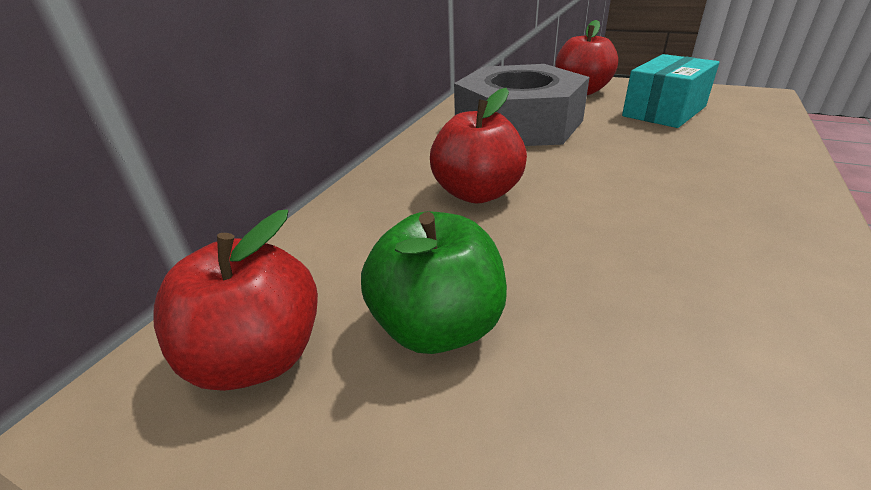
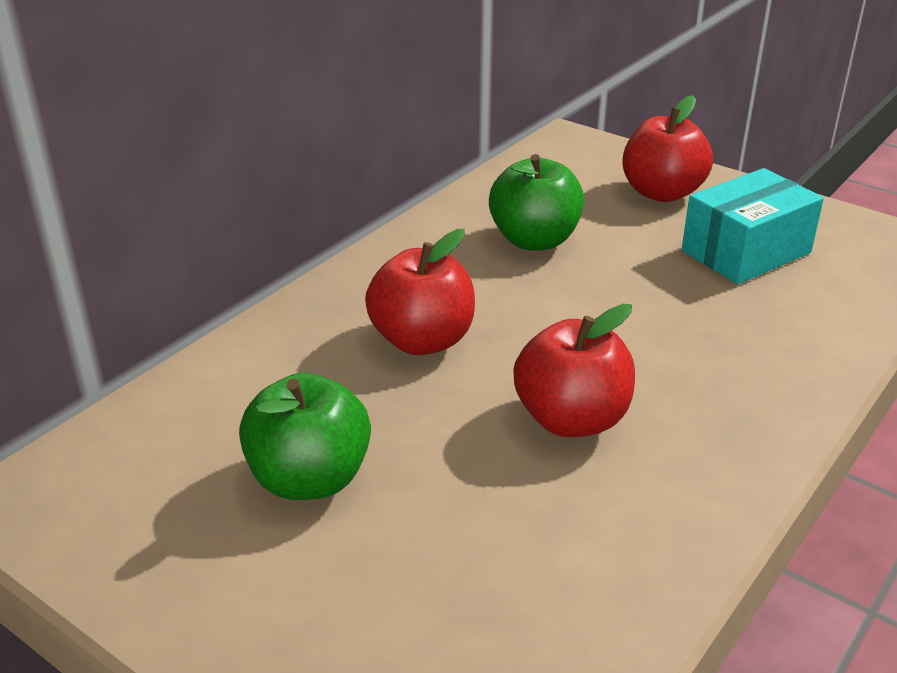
camera: 10 degrees right, 0 degrees up
(258, 357) = (145, 476): red apple -> red apple (571, 419)
(518, 123) = (534, 240): grey nut -> green apple

